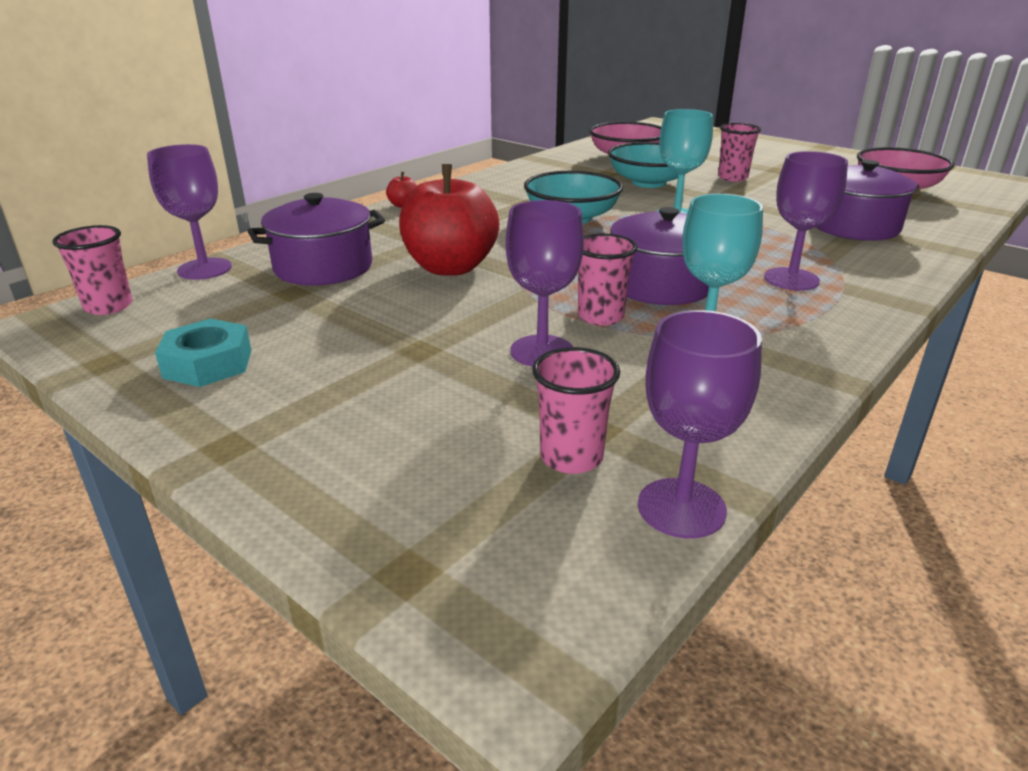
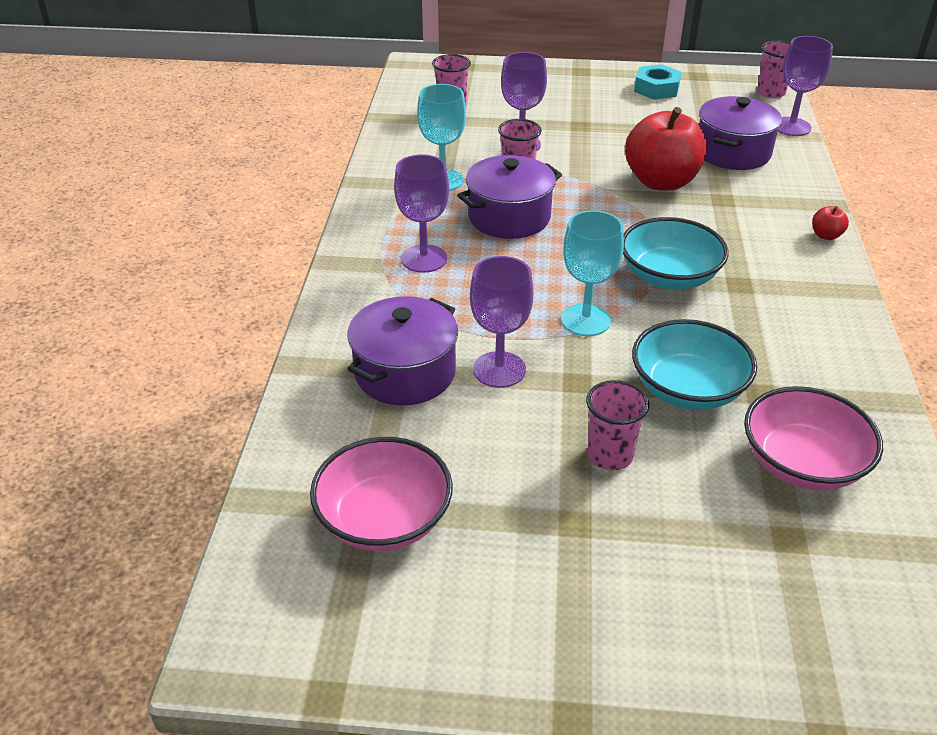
camera: 145 degrees right, 10 degrees up
(681, 508) = (396, 106): purple goblet -> purple goblet (499, 370)

